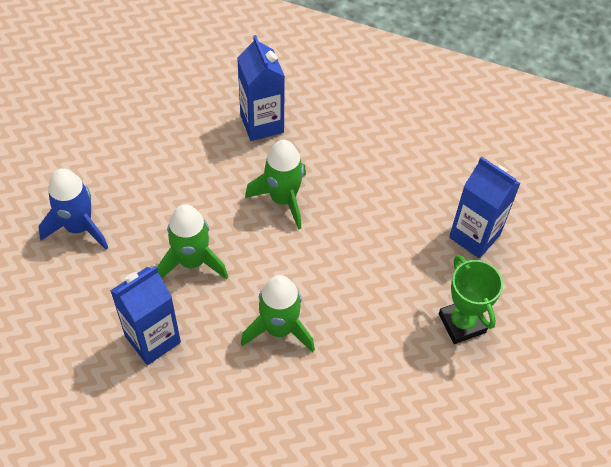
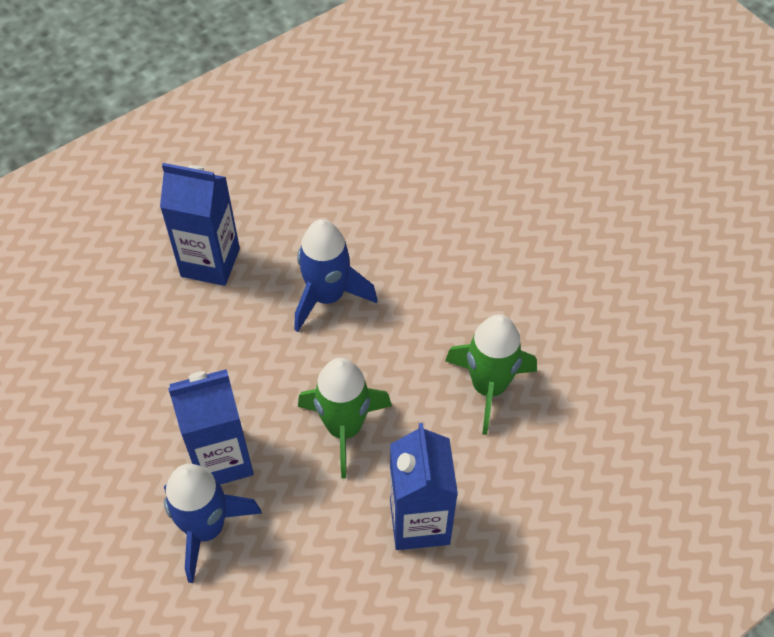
camera: 55 degrees left, 0 degrees up
(283, 199) = (327, 296): green rocket -> blue rocket
(462, 323) = (585, 224): green trophy -> none
(474, 236) = (495, 158): blue carton -> blue carton (222, 459)

